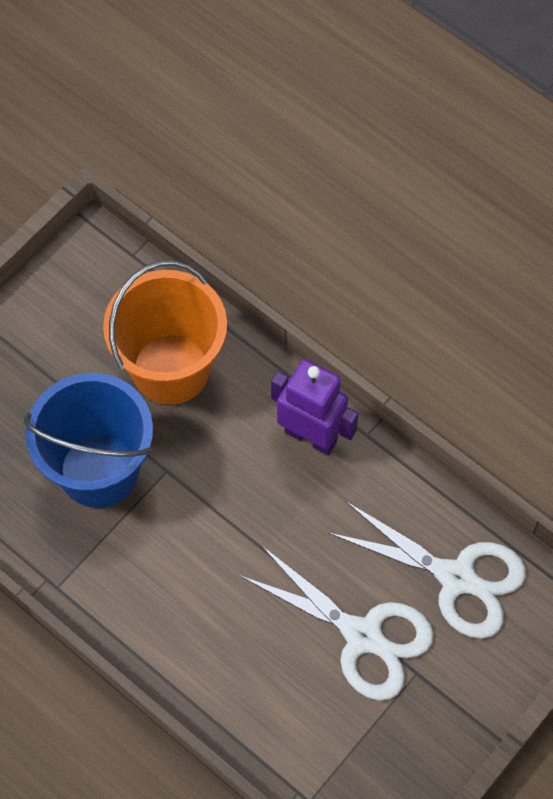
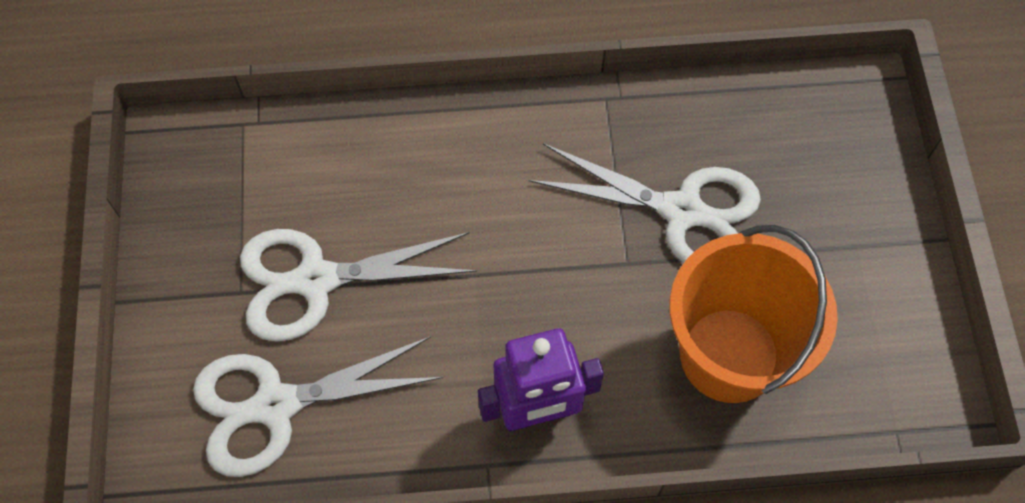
camera: 135 degrees right, 0 degrees up
(99, 470) = (682, 211): blue bucket -> white scissors

